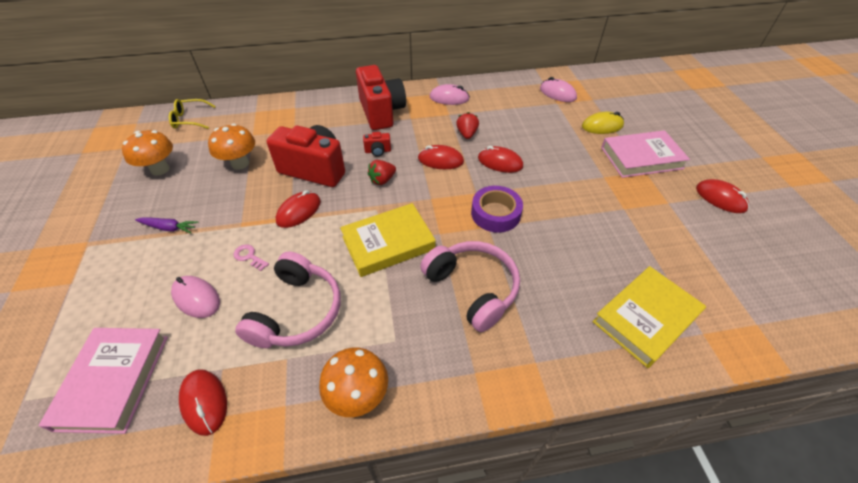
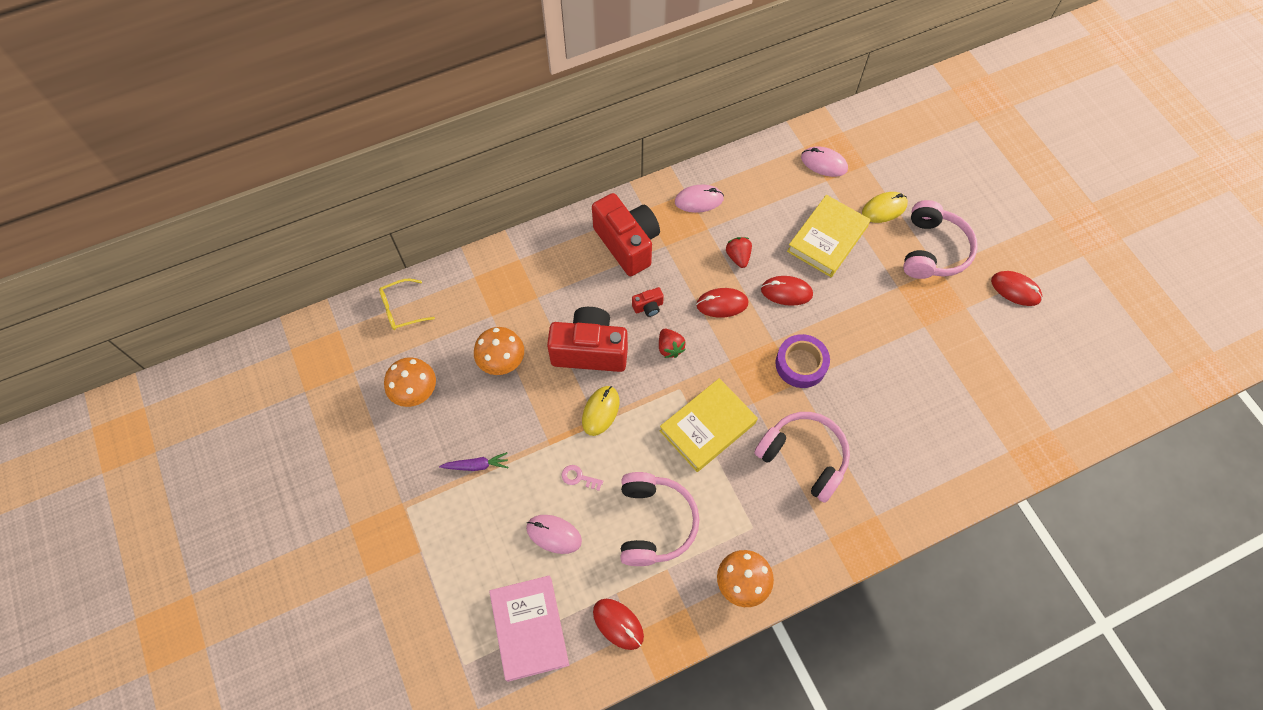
camera: 15 degrees left, 15 degrees up
(299, 211) = (600, 411): red mouse -> yellow mouse
(382, 180) = (670, 348): red strawberry -> red strawberry turned 60 degrees counterclockwise
(641, 158) = (932, 250): pink book -> pink headphones
(645, 318) = (959, 449): yellow book -> yellow book (827, 239)

